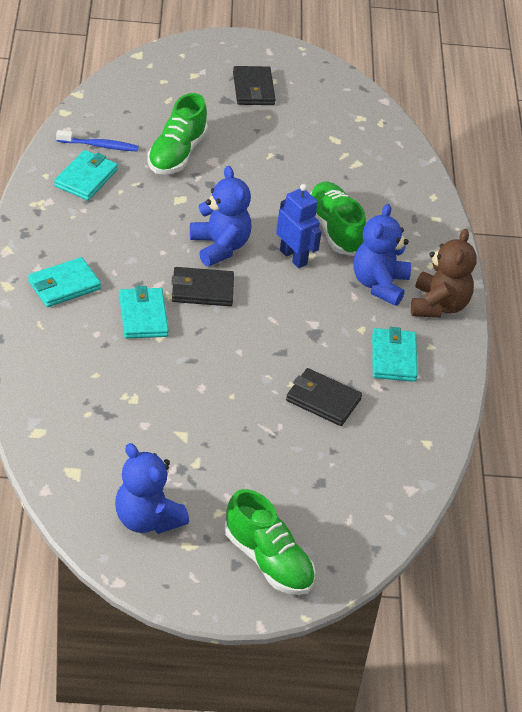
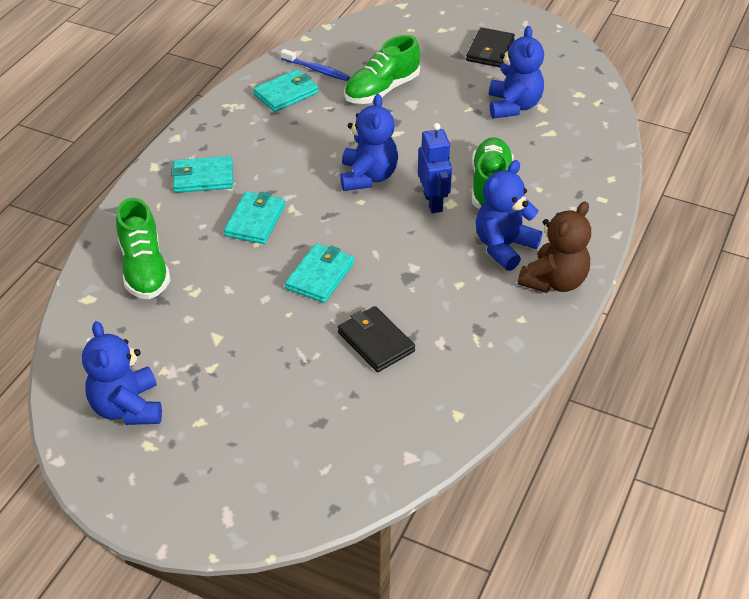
camera: 30 degrees right, 0 degrees up
(202, 290) = (326, 211): black wallet -> none
(268, 561) = (215, 485): green shoe -> green shoe (144, 269)
(309, 143) = (513, 106): none -> blue teddy bear
(393, 357) = (475, 320): turquoise wallet -> turquoise wallet (320, 276)

